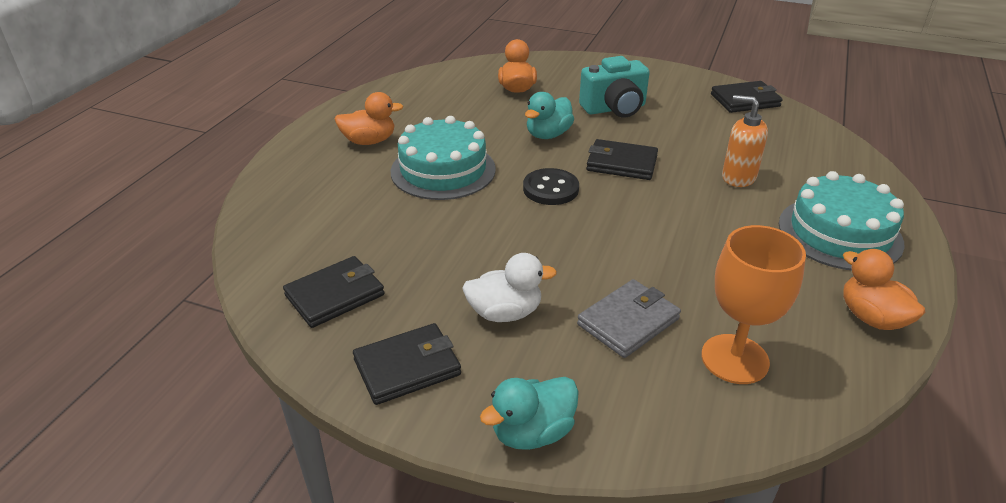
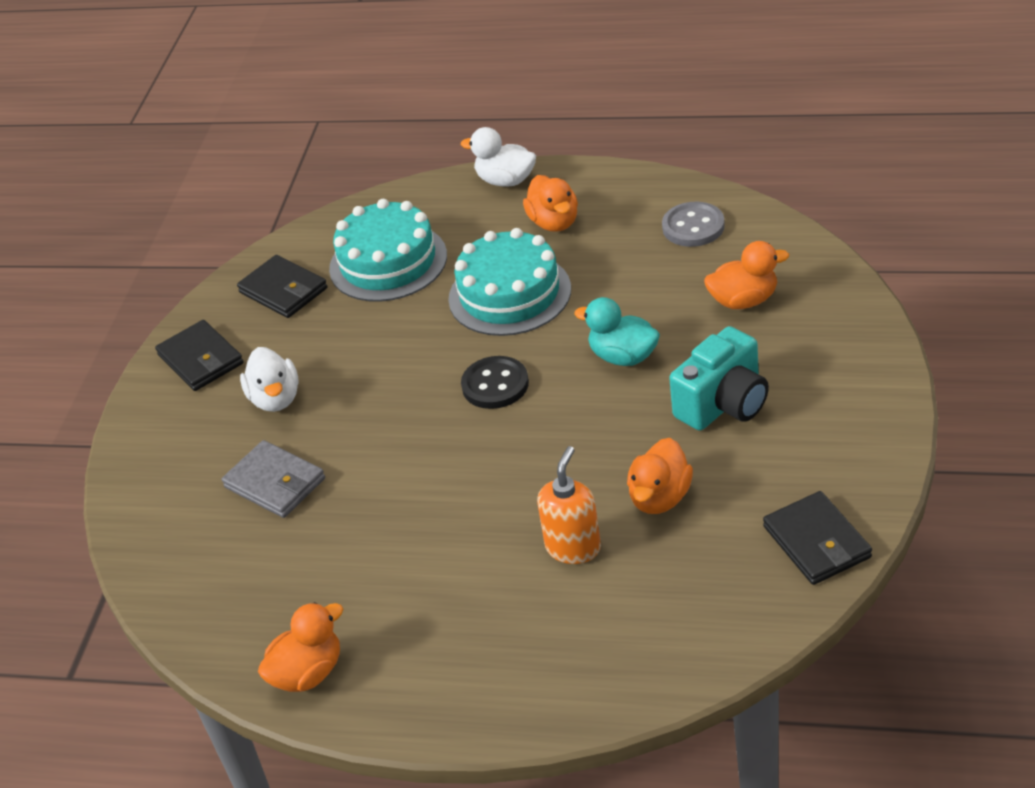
camera: 85 degrees right, 5 degrees up
(291, 155) = (506, 180): none -> white duck
(425, 93) = (693, 227): none -> grey button
(532, 432) = (136, 447): turquoise duck -> none
(614, 109) = (724, 404): turquoise camera -> turquoise camera turned 105 degrees counterclockwise
(621, 163) = (573, 434): black wallet -> none
(696, 141) = (660, 498): none -> orange duck
(734, 359) = (232, 564): orange goblet -> none
(839, 233) = (466, 650): turquoise cake -> turquoise cake (388, 262)

